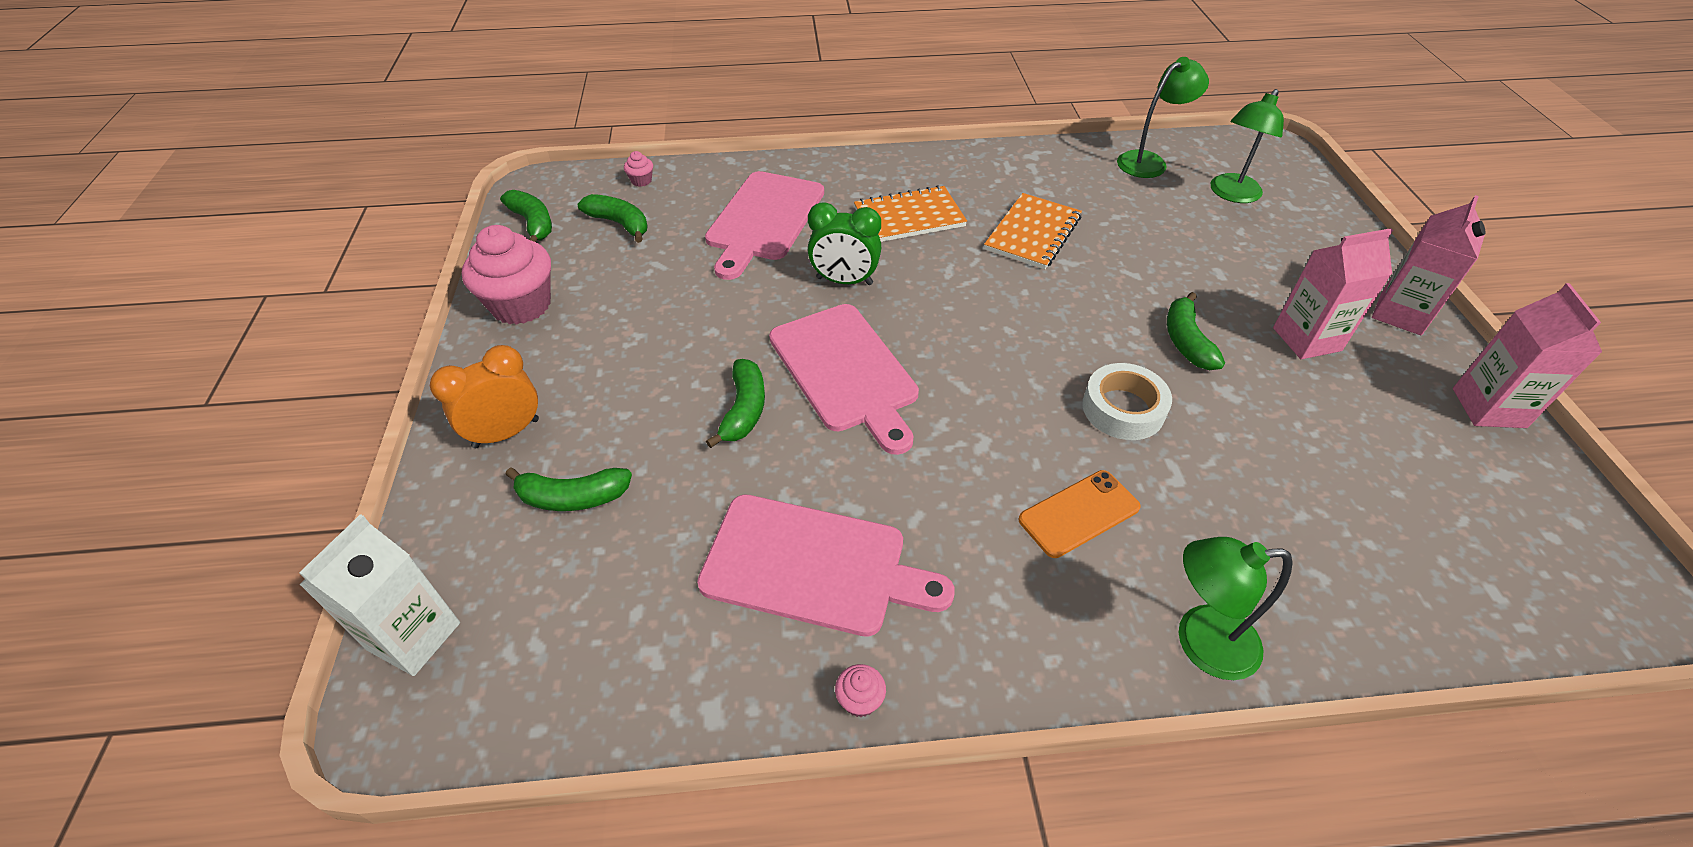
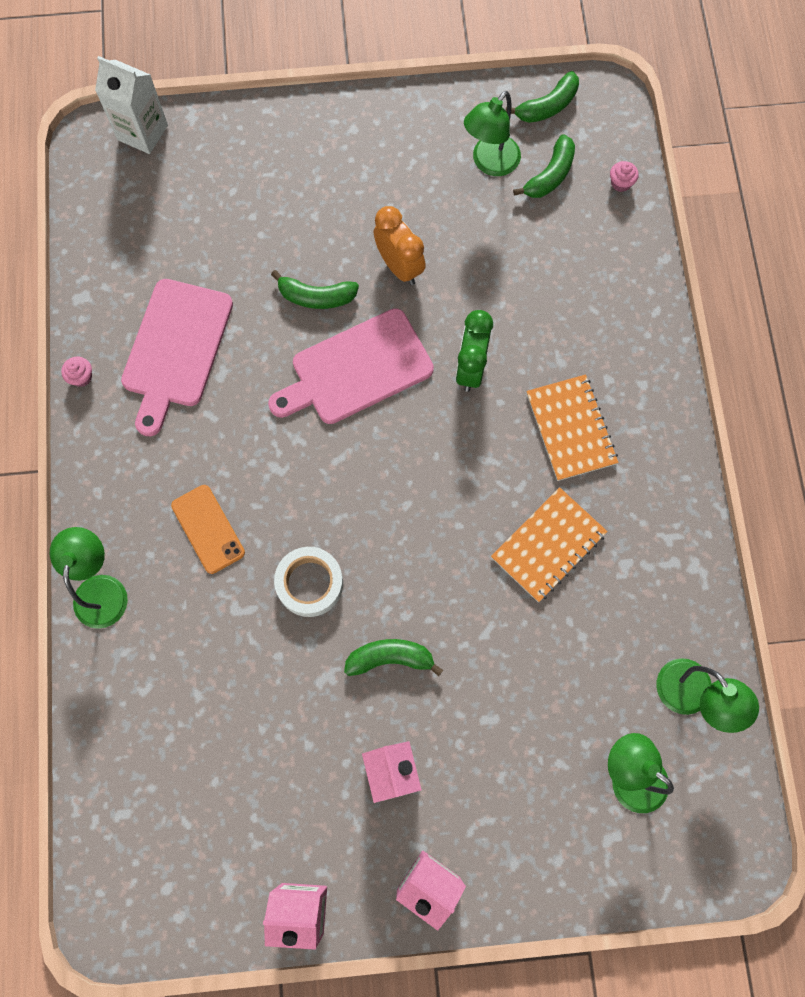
camera: 90 degrees right, 25 degrees up
(506, 433) = (298, 143): orange clock -> orange clock (399, 266)
(521, 305) = (436, 122): pink cupcake -> none
(572, 497) = (239, 196): green banana -> none
(591, 265) = (490, 163): none -> green lamp
(763, 220) = (561, 296): pink cutting board -> none
(1033, 233) = (548, 545): orange notebook -> orange notebook turned 75 degrees counterclockwise

